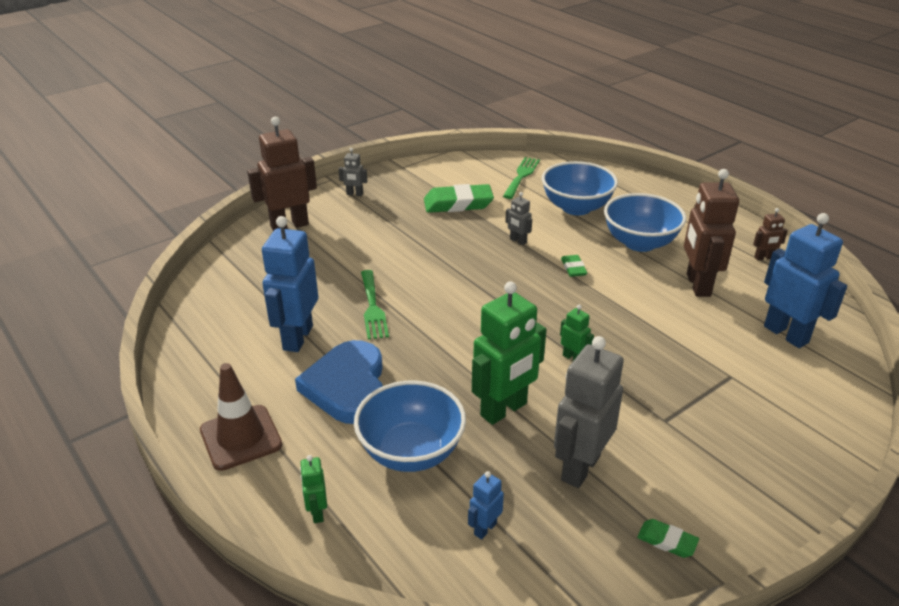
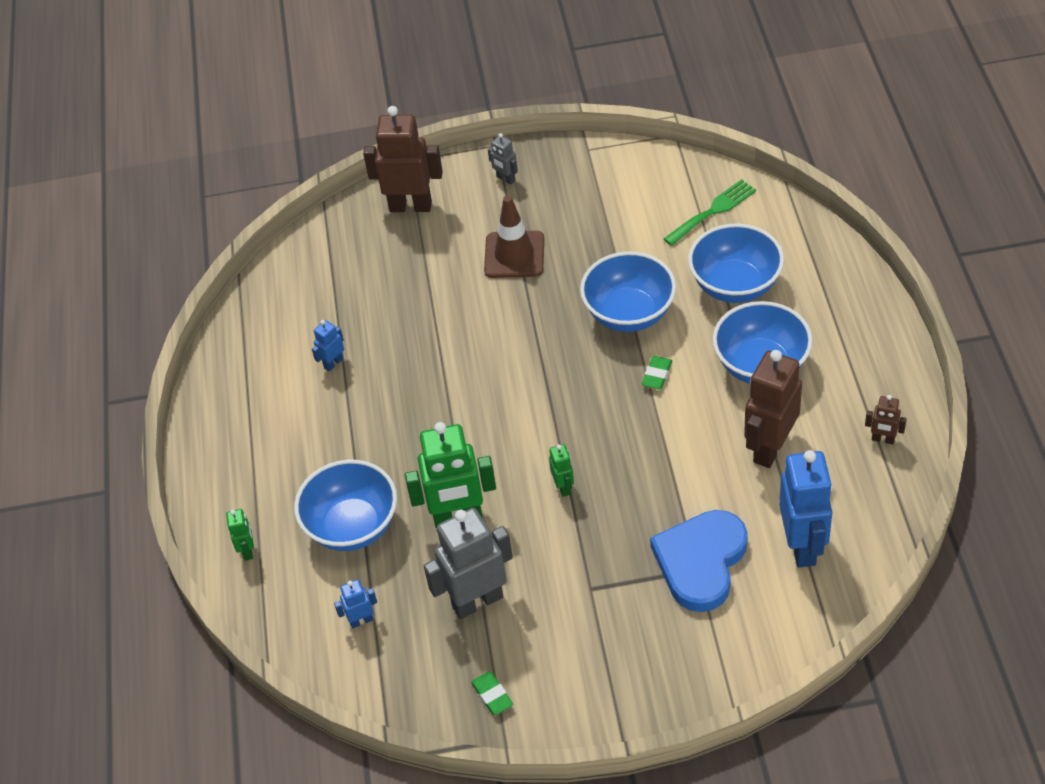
camera: 35 degrees right, 15 degrees up
(241, 437) = (230, 455): brown traffic cone -> brown traffic cone (514, 255)
(297, 338) = (333, 363): blue robot -> blue robot, size x0.46
(317, 512) = (248, 550): green robot -> green robot turned 150 degrees clockwise
(347, 386) = (343, 437): blue heart -> blue heart (701, 562)
(373, 307) = (422, 351): green fork -> none
(458, 204) = (607, 233): green eraser -> none
(518, 241) = (629, 313): grey robot -> blue bowl

